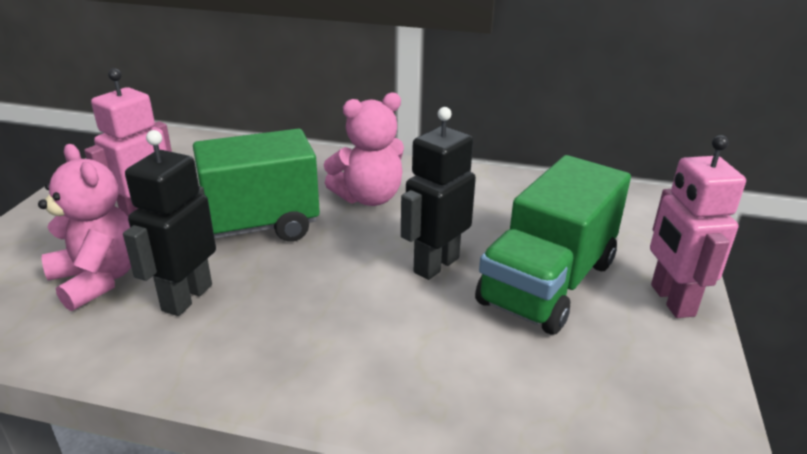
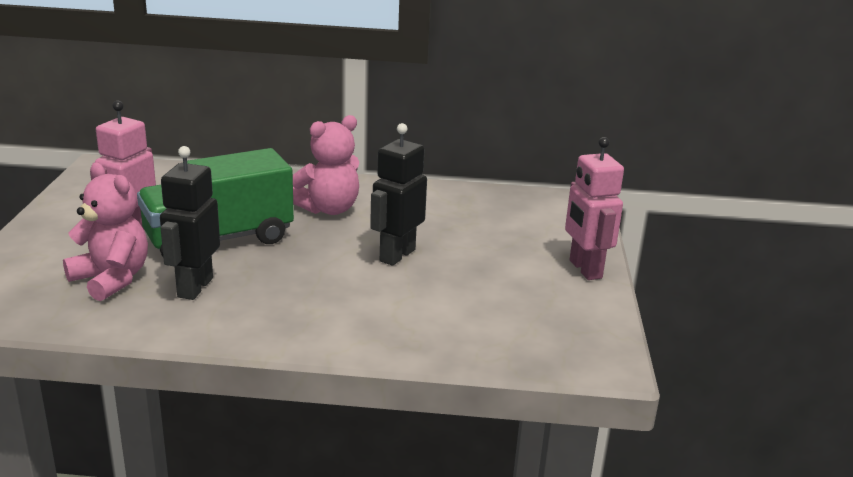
camera: 10 degrees left, 5 degrees down
(547, 282) = (489, 263): green truck -> none

